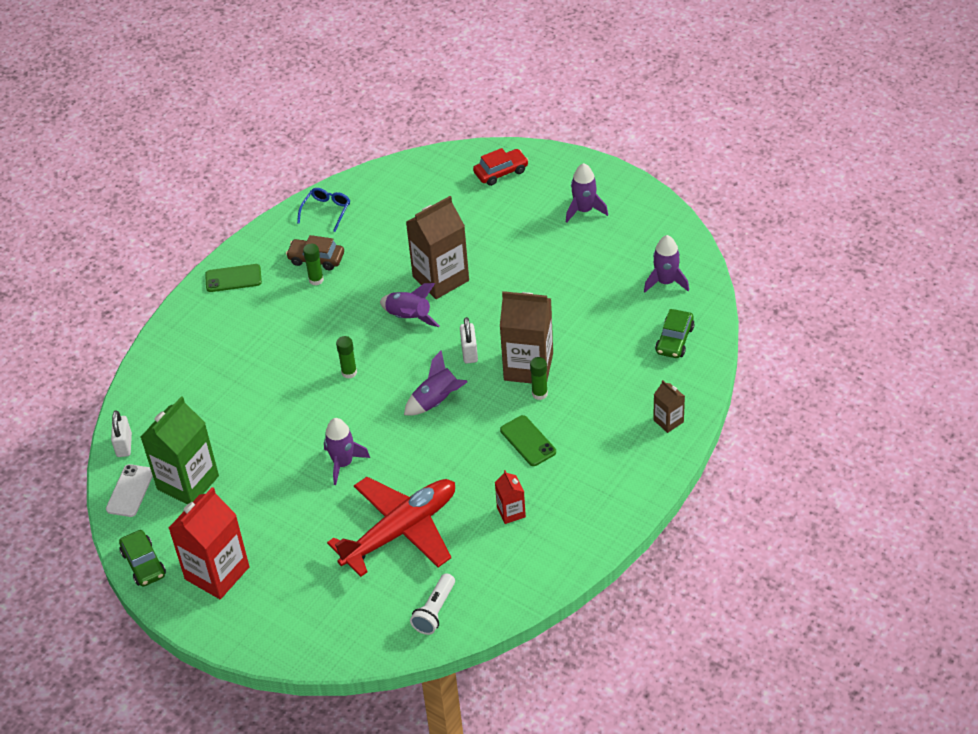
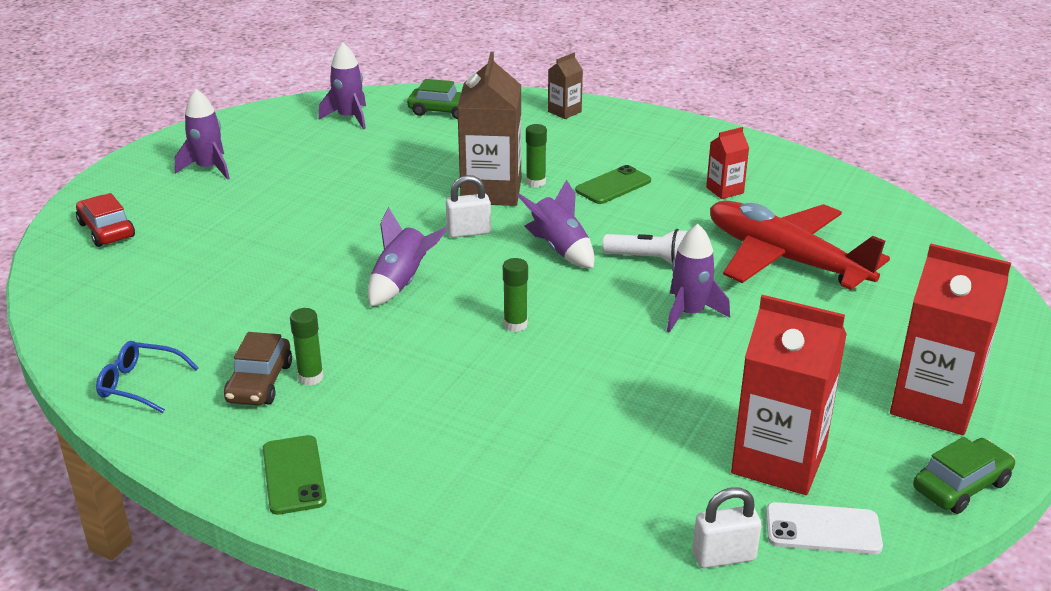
camera: 100 degrees left, 15 degrees down
(188, 482) = (778, 461): green carton -> red carton
(434, 611) = (891, 228): white flashlight -> white flashlight (649, 259)
(440, 278) = (323, 263): brown carton -> none

